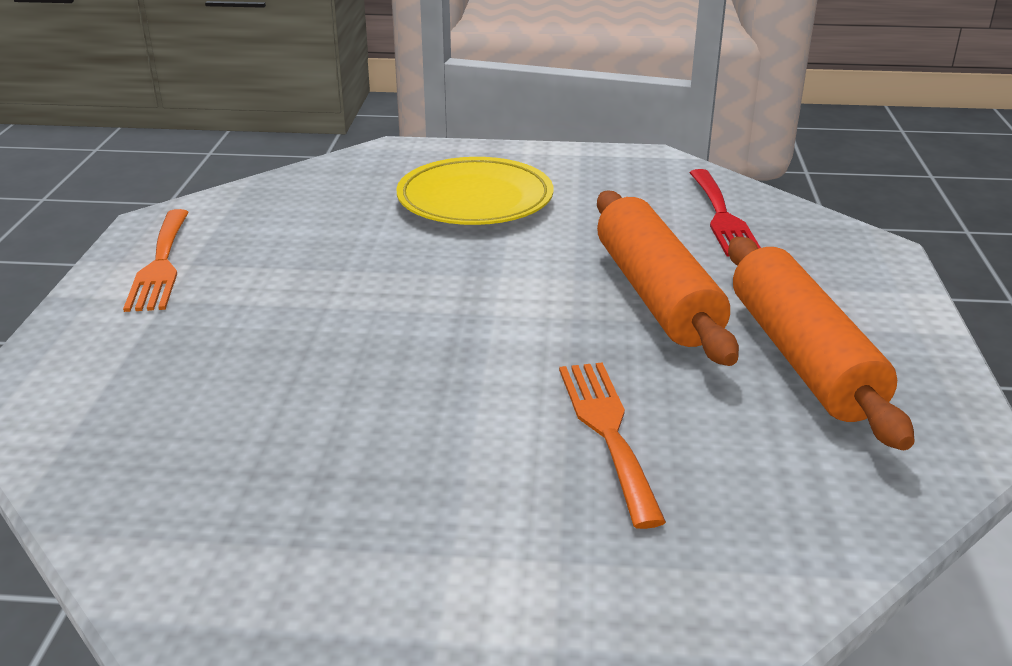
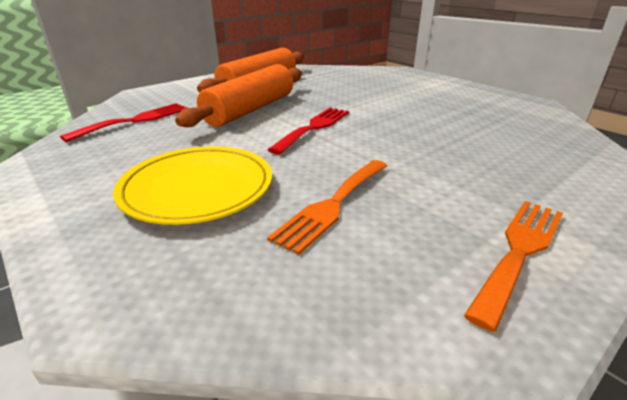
camera: 135 degrees left, 0 degrees up
(510, 305) = (314, 127): none -> red fork
(607, 431) = (354, 92): orange fork -> orange fork (333, 204)

